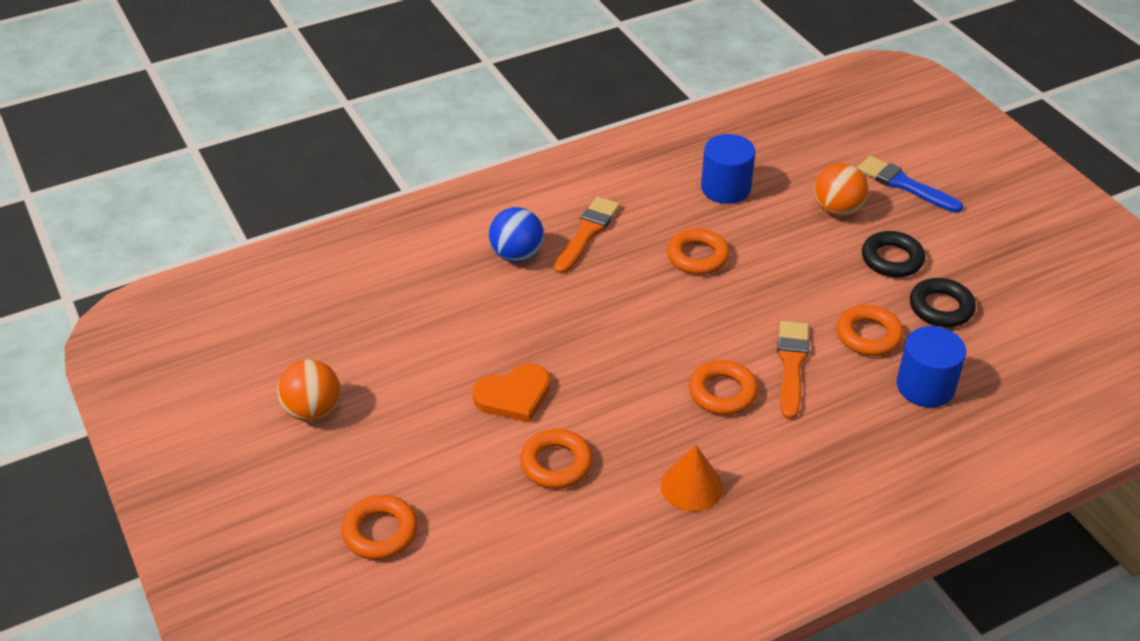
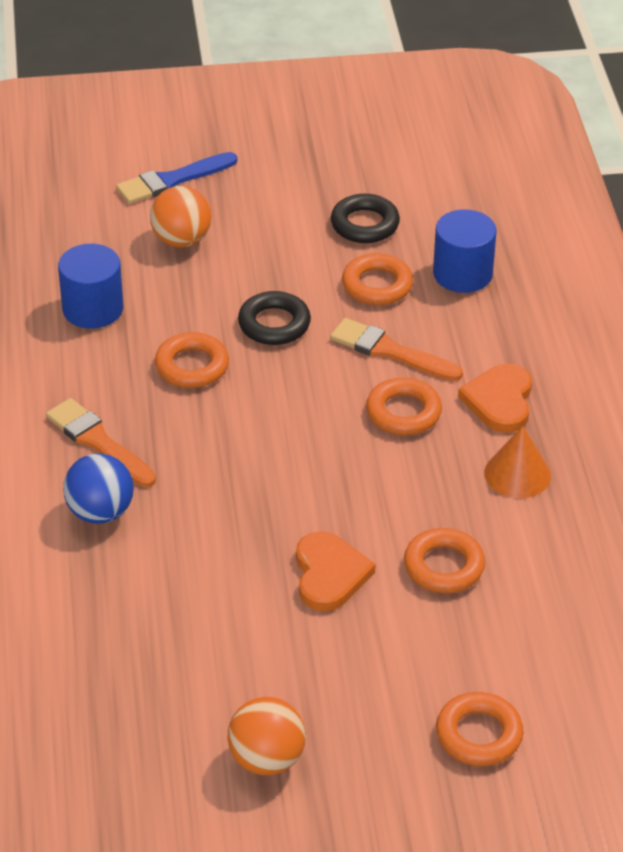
camera: 70 degrees left, 0 degrees up
(776, 452) = (500, 401): none -> orange heart
(892, 259) = (279, 230): black ring -> black ring (274, 324)

